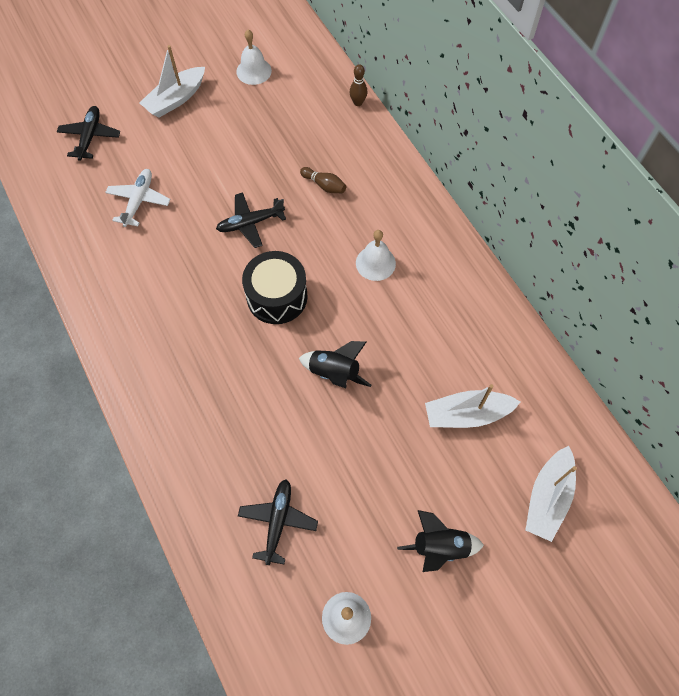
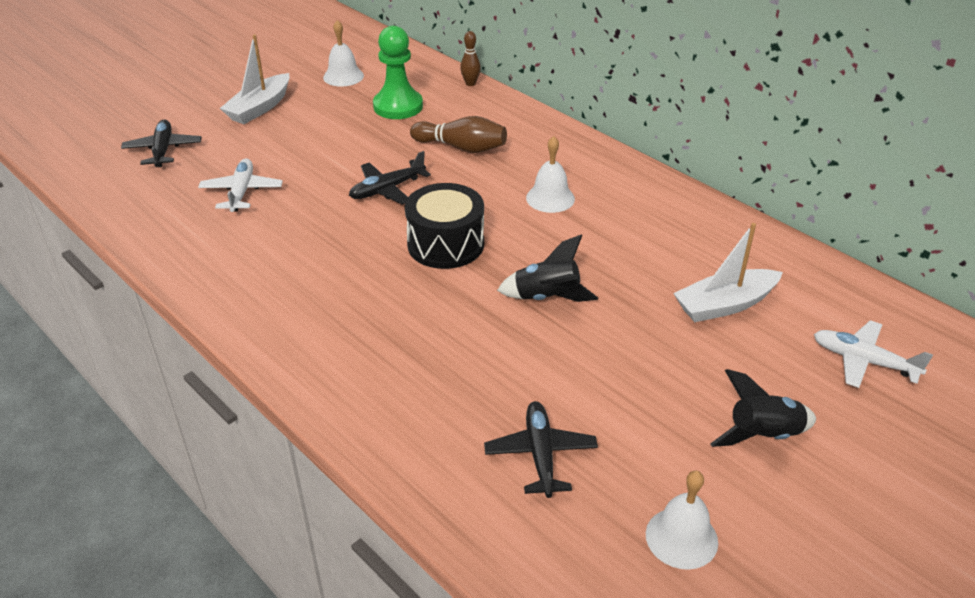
camera: 15 degrees left, 25 degrees down
(288, 121) = (398, 106): none -> green pawn
(324, 185) = (461, 147): brown bowling pin -> brown bowling pin, size x1.62
(547, 497) = (863, 361): white boat -> white plane

